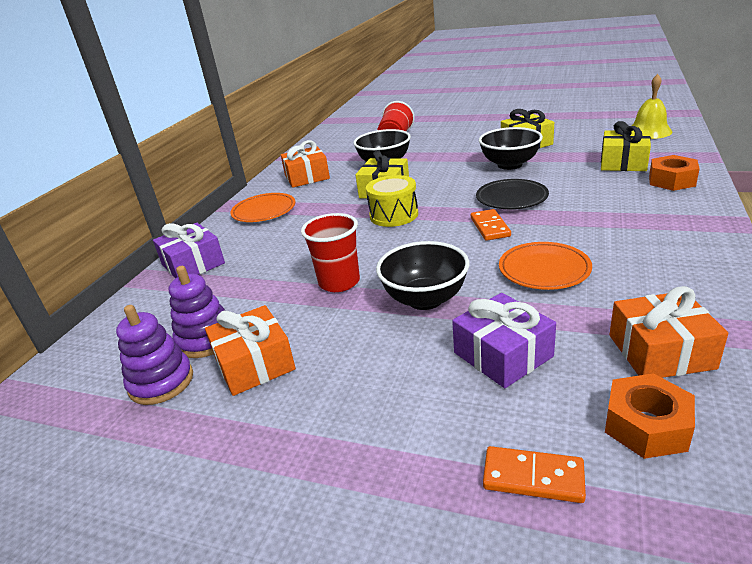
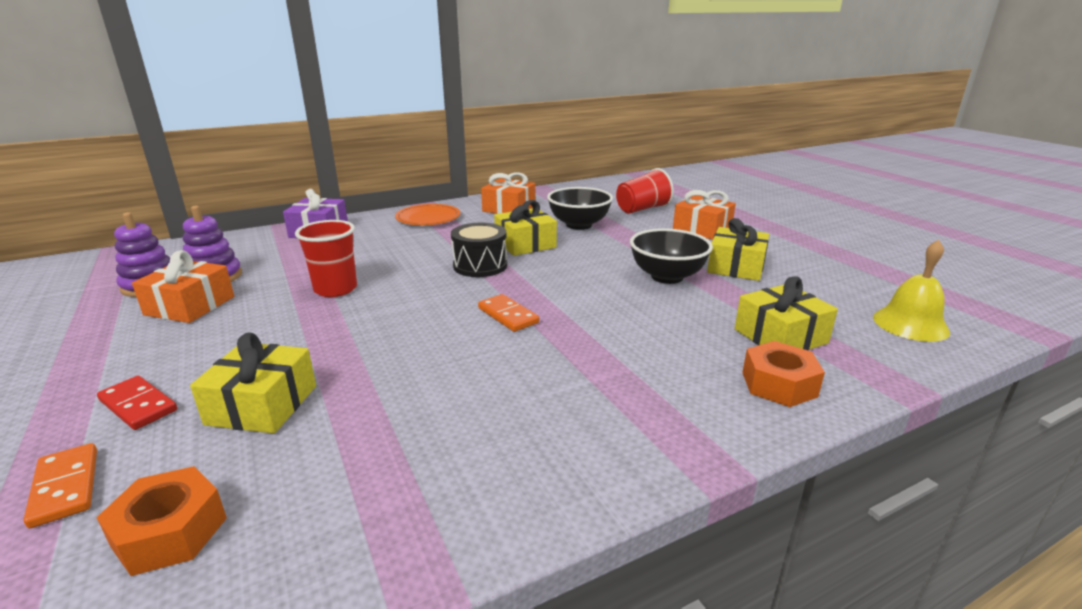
camera: 40 degrees right, 5 degrees down
(394, 215) = (480, 265): yellow drum -> black drum
(425, 299) = (336, 334): black bowl -> none
(429, 420) = (138, 405): none -> red domino
(490, 227) = (508, 315): orange domino -> orange domino turned 75 degrees counterclockwise
(503, 354) = (262, 405): purple gift -> yellow gift
(511, 198) = (587, 304): black plate -> none
(544, 269) = (446, 373): orange plate -> none
(661, 351) = (324, 500): orange gift -> orange gift (702, 229)

